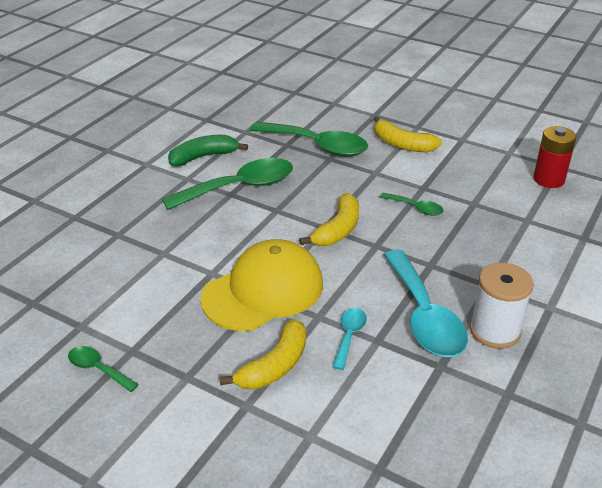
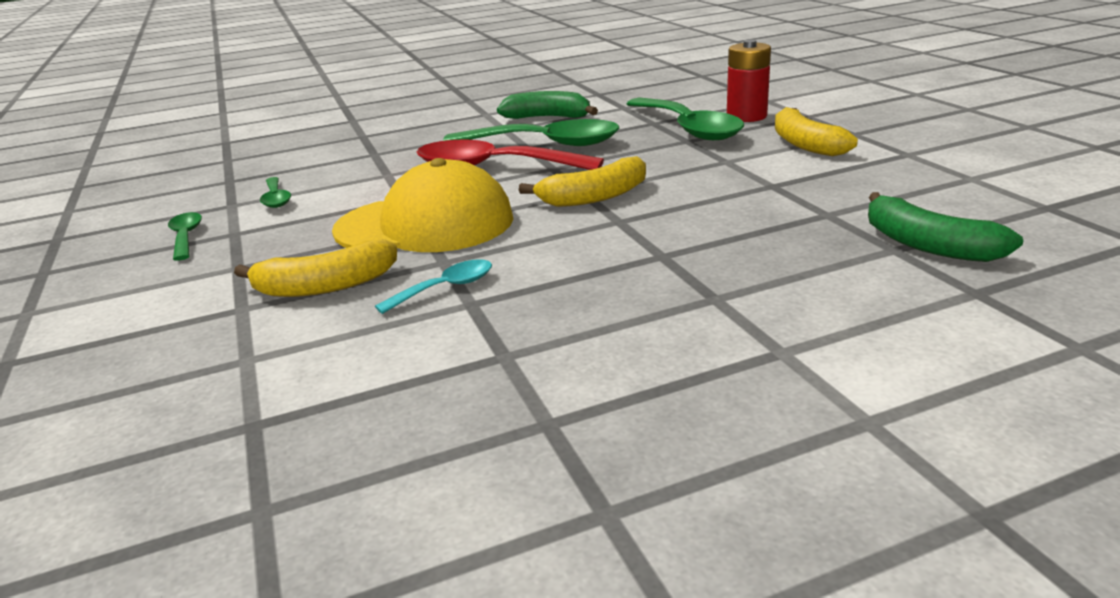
camera: 40 degrees right, 10 degrees down
(235, 221) = (494, 167): none -> red spoon
(415, 208) = (730, 200): green spoon -> green spoon (276, 198)
(424, 316) = (568, 300): turquoise spoon -> none
(495, 331) = (644, 347): white spool -> none
(538, 212) = (928, 245): none -> green banana
(548, 179) = (1004, 216): red battery -> red battery (746, 116)

